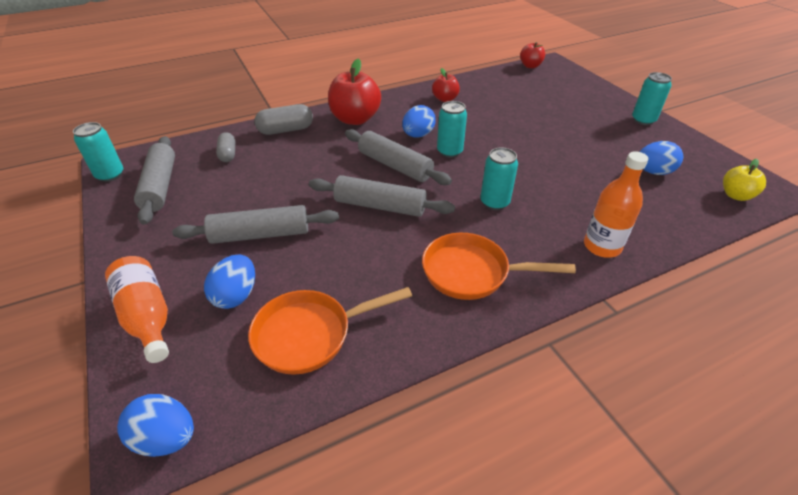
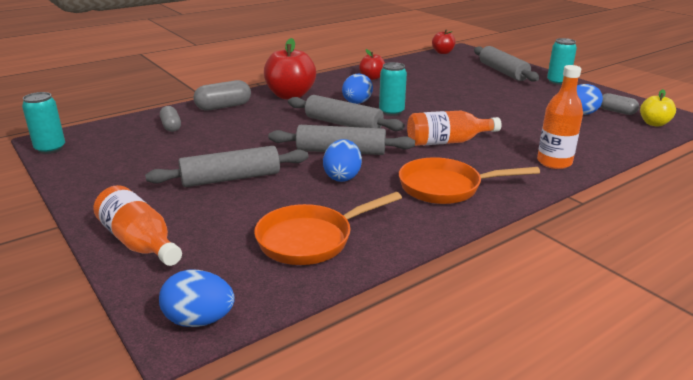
camera: 10 degrees left, 15 degrees down
(160, 186) = (109, 153): grey rolling pin -> grey rolling pin (503, 72)
(236, 295) = (225, 221): blue egg -> blue egg (342, 177)
(494, 202) = (447, 142): turquoise can -> orange bottle
(697, 172) = (616, 111): none -> grey capsule

